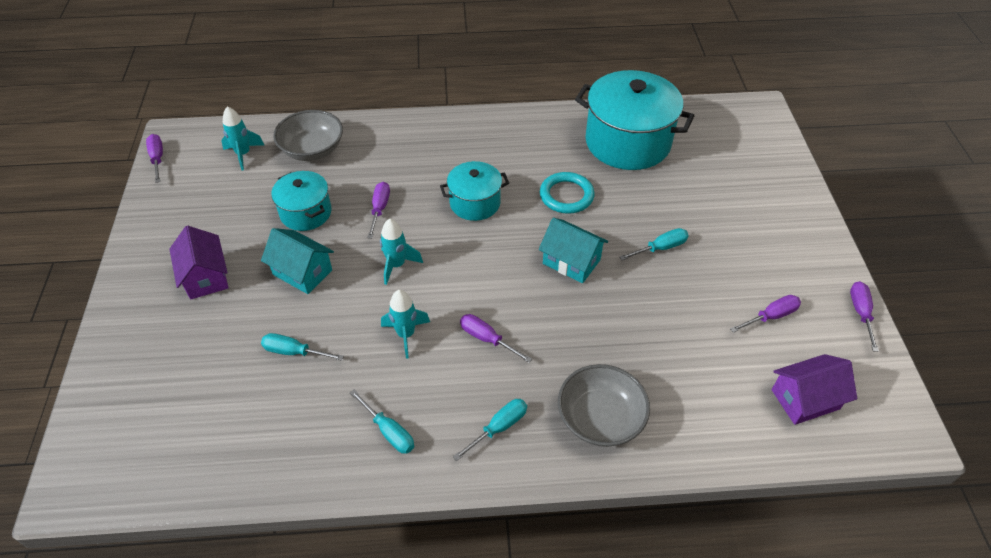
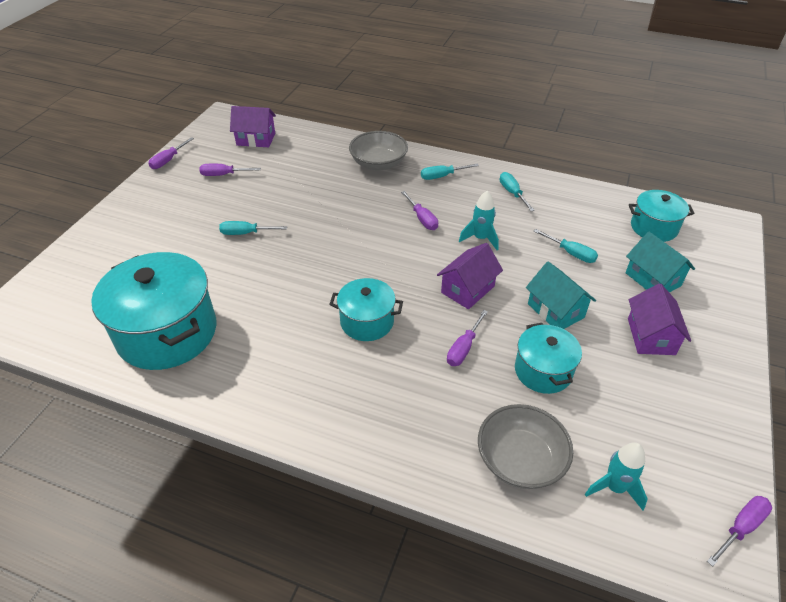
camera: 155 degrees left, 5 degrees down
(157, 159) = (740, 528): purple screwdriver -> purple screwdriver turned 135 degrees counterclockwise
(185, 437) = (654, 227): none -> turquoise pot
(397, 265) = (467, 289): turquoise rocket -> purple house
(566, 195) = (278, 299): turquoise ring -> none
(571, 262) = (322, 246): turquoise house -> turquoise house (653, 279)

